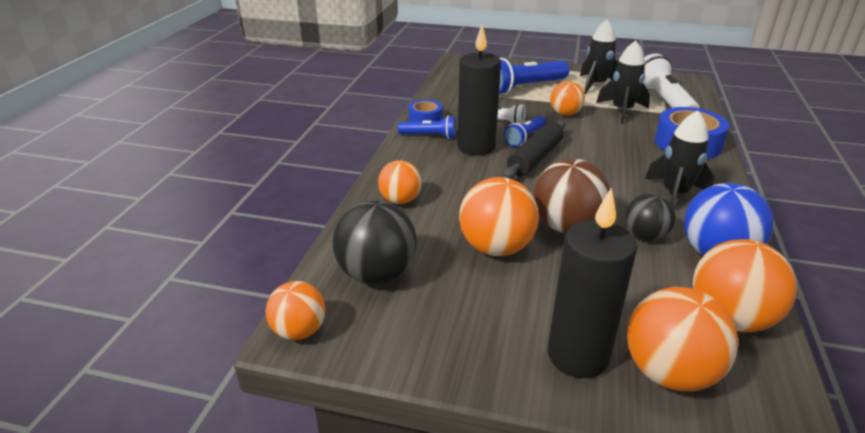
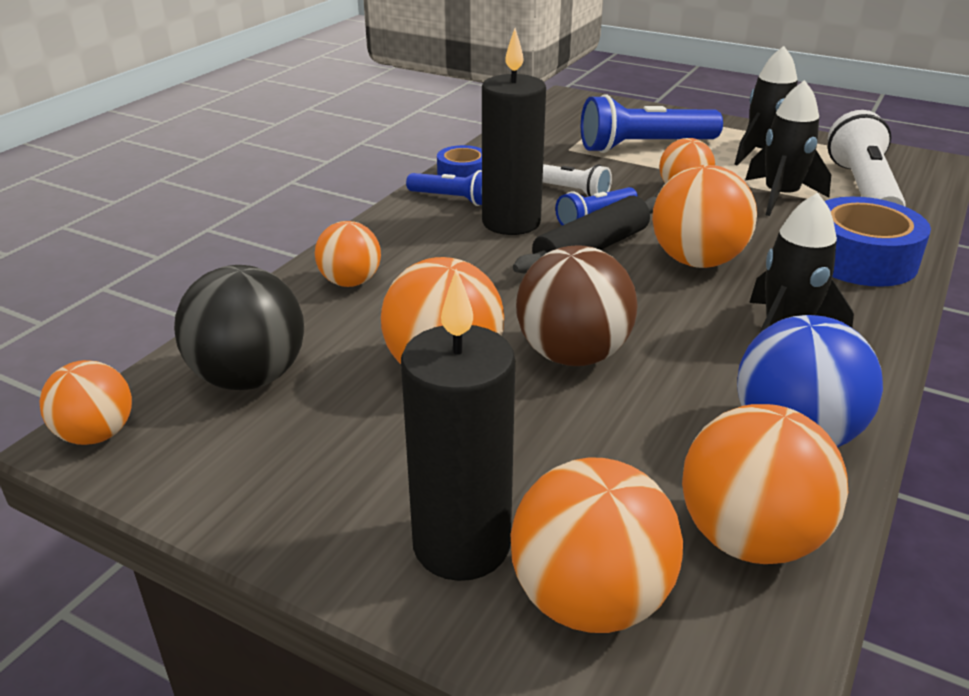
camera: 15 degrees right, 0 degrees up
(600, 157) = (697, 261): none -> orange ball
(645, 236) = (691, 388): black ball -> none

